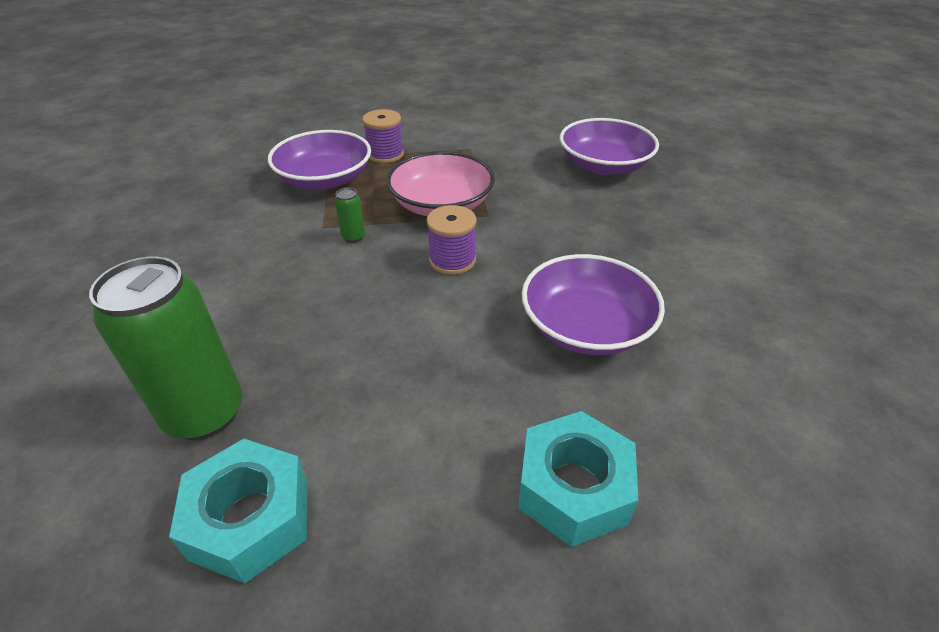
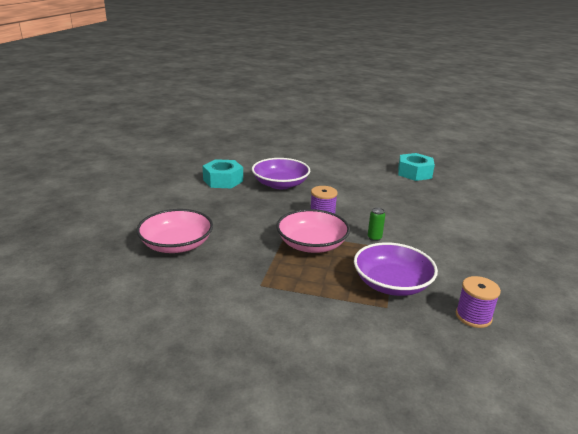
camera: 160 degrees left, 15 degrees down
(205, 413) = (437, 193): green can -> none
(385, 154) = (336, 296): purple spool -> purple spool (473, 316)
(573, 488) = (319, 160): turquoise nut -> turquoise nut (223, 180)
(604, 165) = (176, 245): purple bowl -> pink bowl

